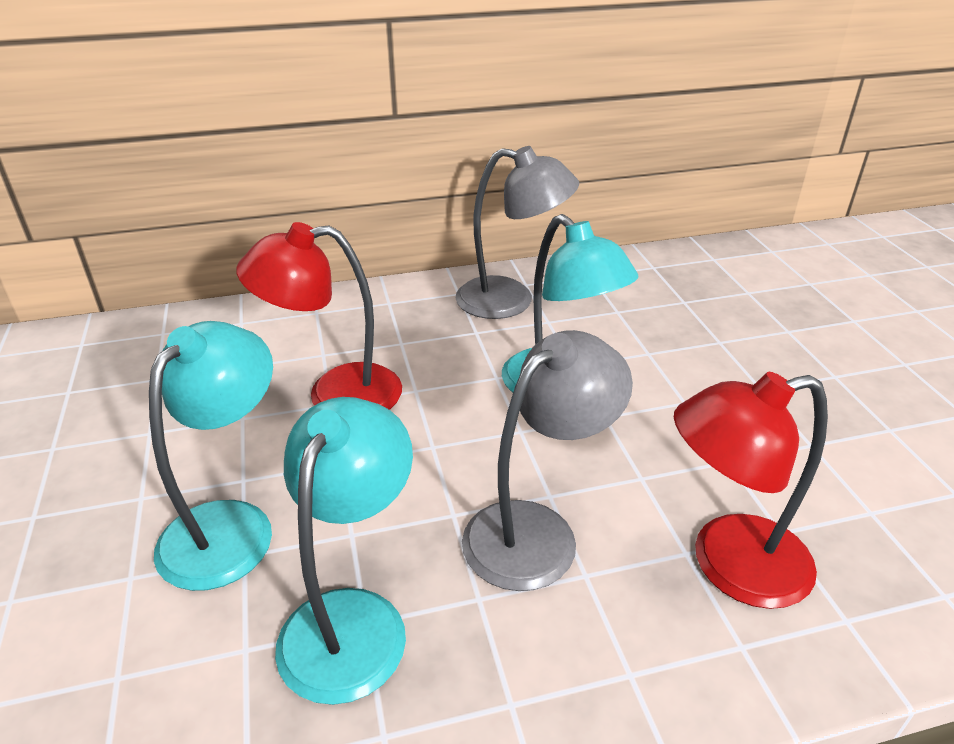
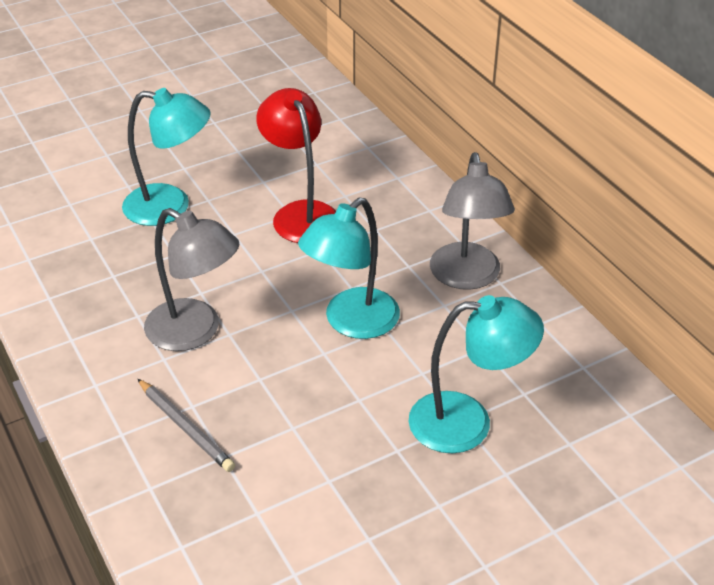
camera: 75 degrees right, 5 degrees up
(352, 619) = (114, 270): turquoise lamp -> turquoise lamp (467, 422)
(729, 565) = (185, 427): red lamp -> grey pencil

